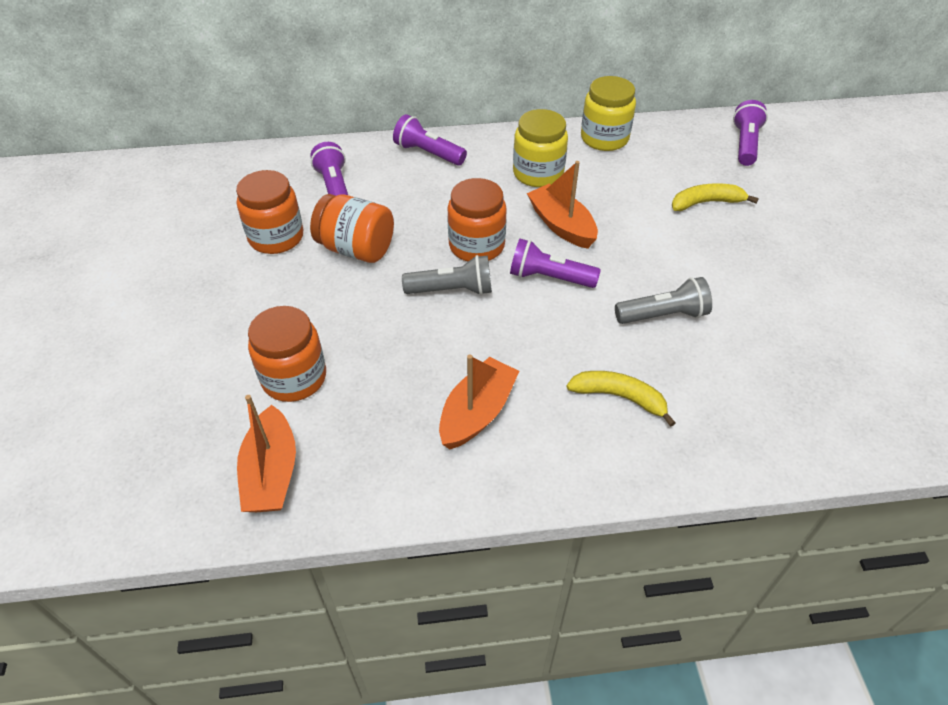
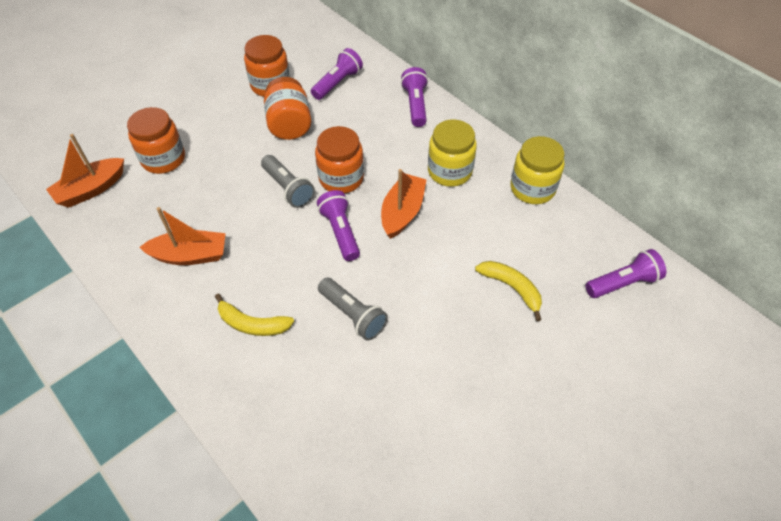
camera: 55 degrees right, 5 degrees up
(619, 397) = (252, 324): yellow banana -> yellow banana turned 120 degrees clockwise

